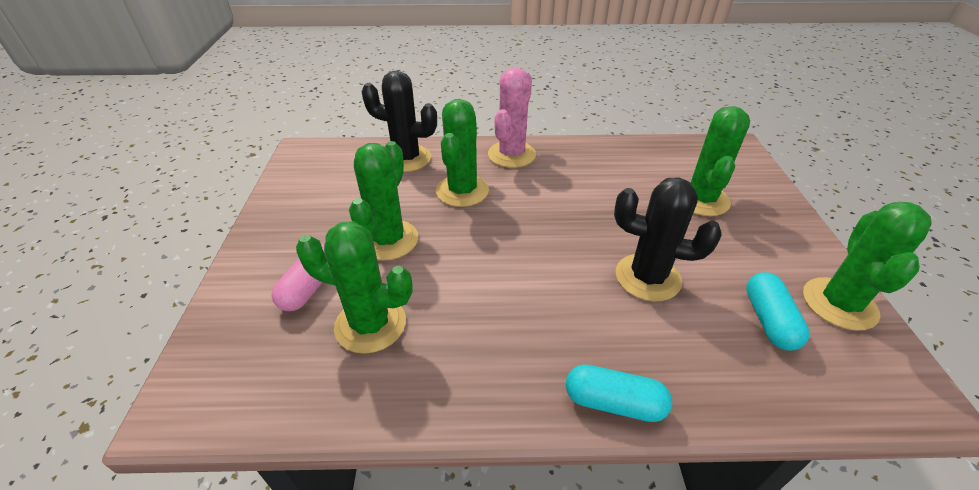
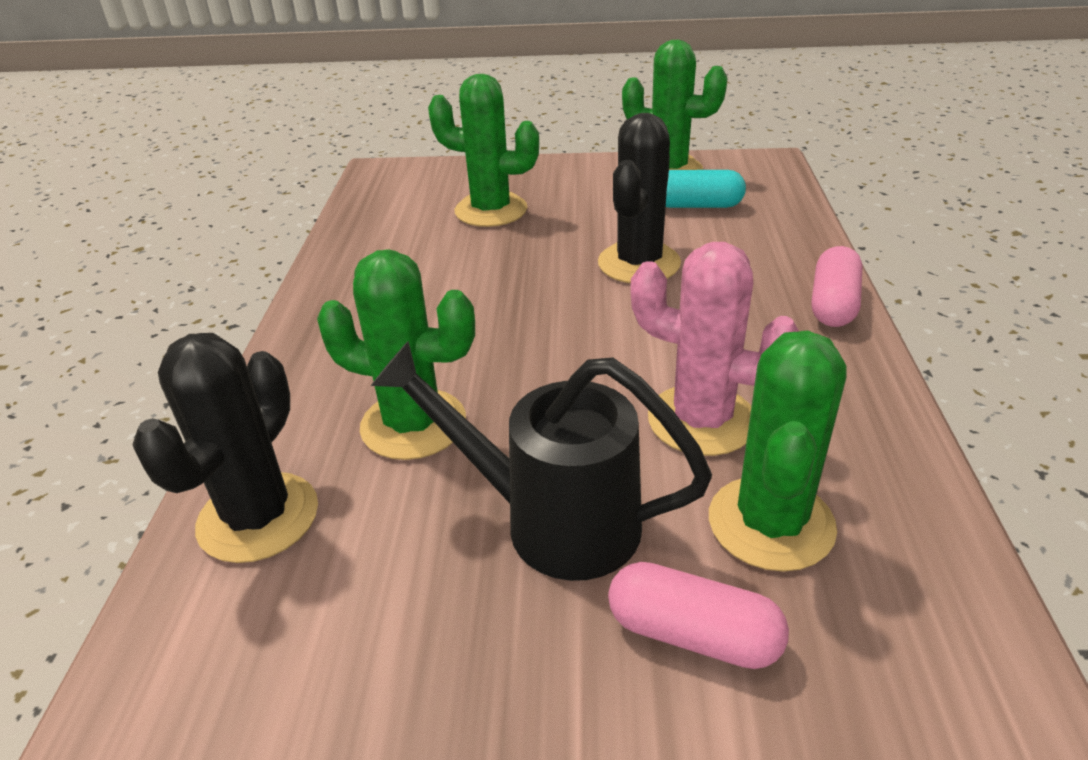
camera: 85 degrees left, 5 degrees down
(388, 240) = (552, 521): green cactus -> black watering can
(511, 154) = (313, 362): pink cactus -> pink cactus (701, 420)
(614, 403) = (833, 304): turquoise capsule -> pink capsule

